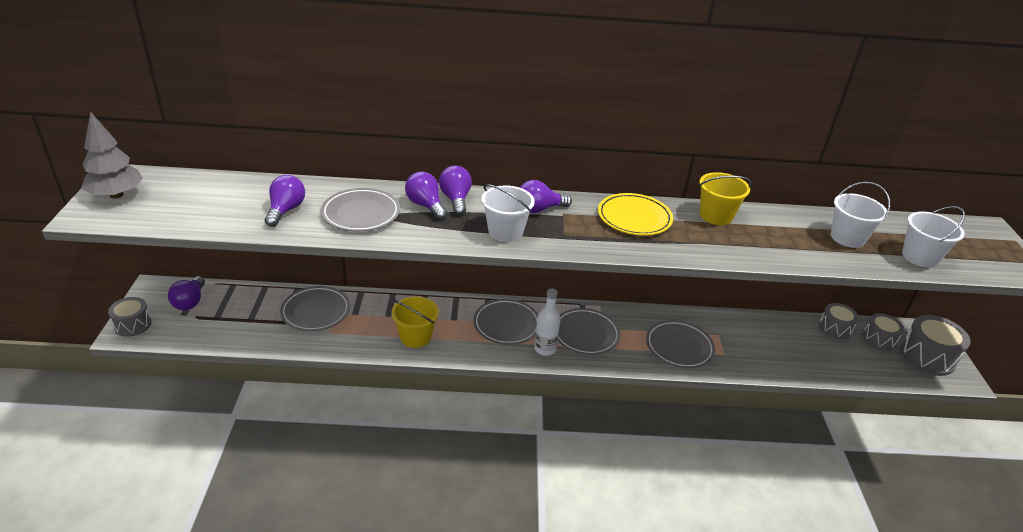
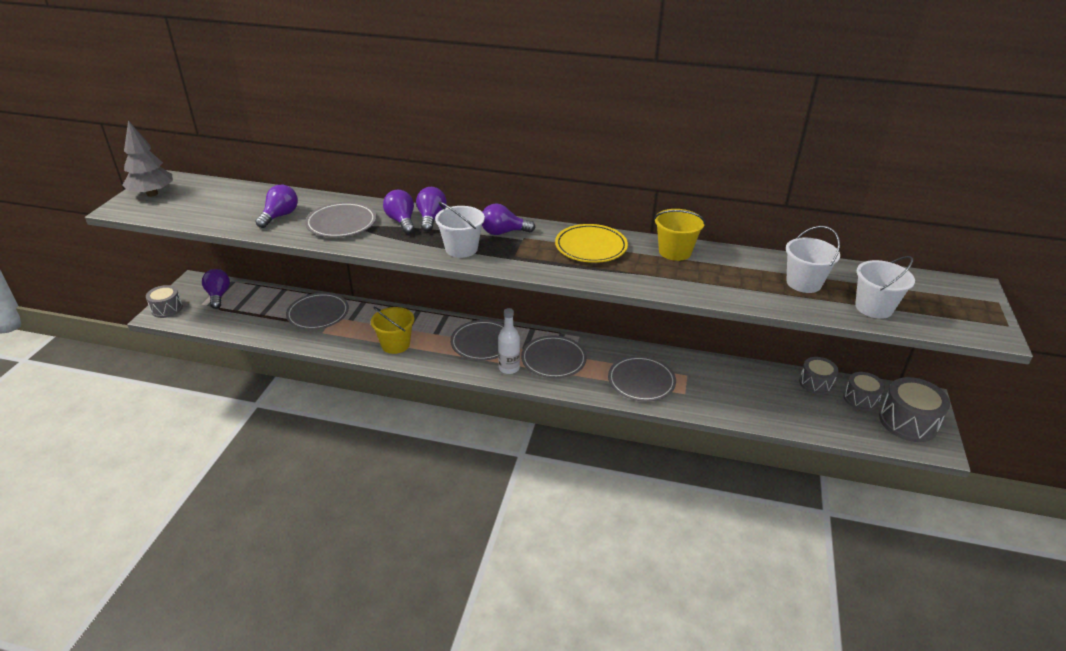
camera: 15 degrees right, 0 degrees up
(190, 302) = (218, 295): purple light bulb -> purple light bulb turned 150 degrees clockwise

